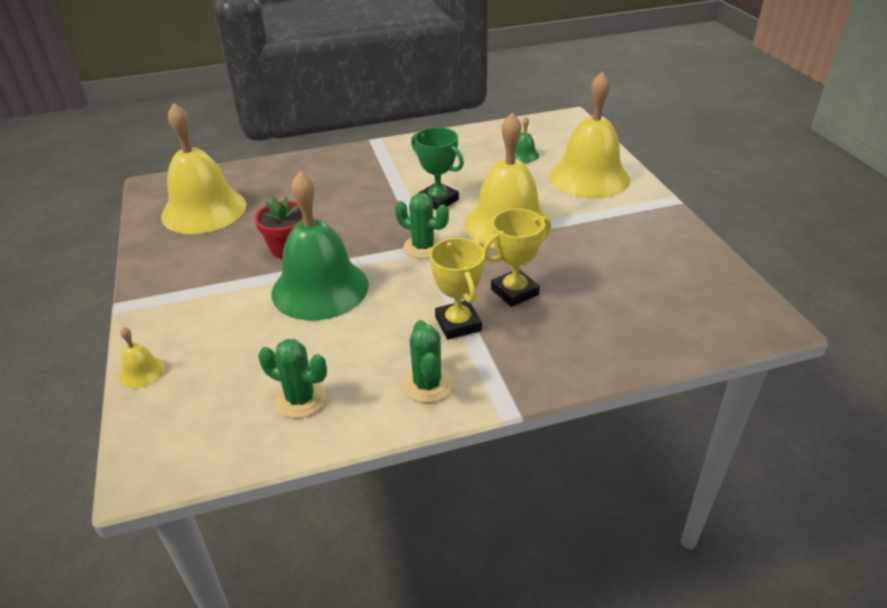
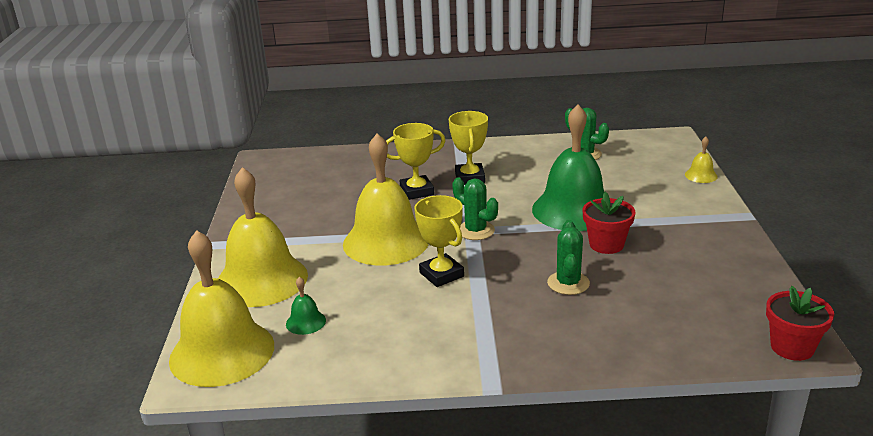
camera: 165 degrees left, 10 degrees down
(164, 183) = (792, 347): none -> red flower pot
(204, 210) = (715, 298): yellow bell -> yellow bell (222, 352)
(427, 385) = (503, 153): green cactus -> green cactus (568, 283)
(438, 200) = (441, 274): green trophy -> yellow trophy

